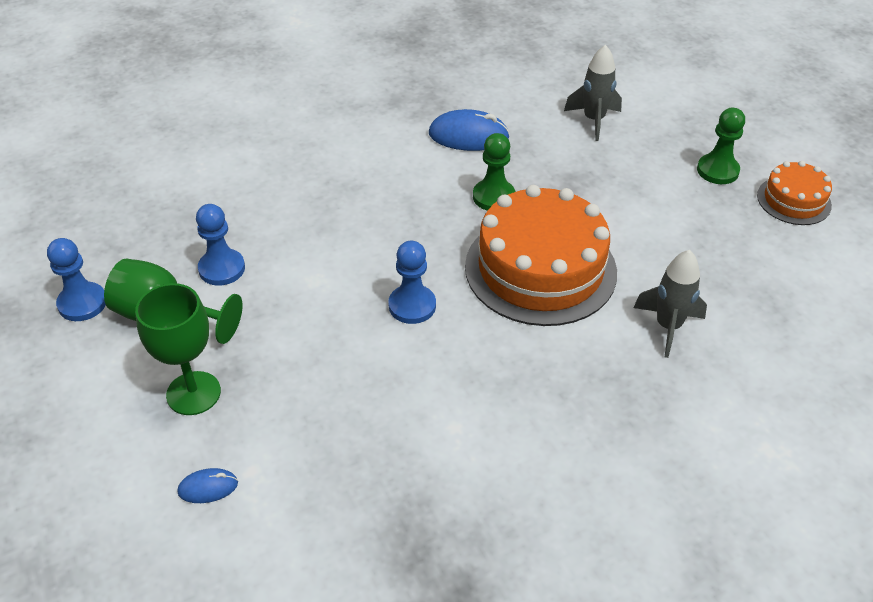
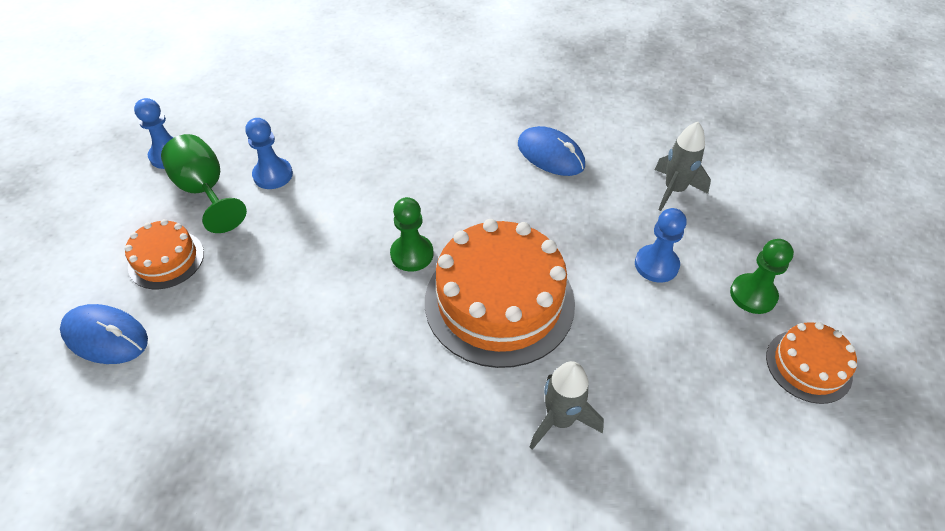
camera: 35 degrees right, 5 degrees up
(193, 393) = (166, 259): green goblet -> orange cake
(208, 487) = (106, 337): blue mouse -> blue mouse, size x1.90
(412, 306) = (370, 276): blue pawn -> blue pawn (656, 265)
(493, 197) = (521, 217): green pawn -> green pawn (412, 254)

